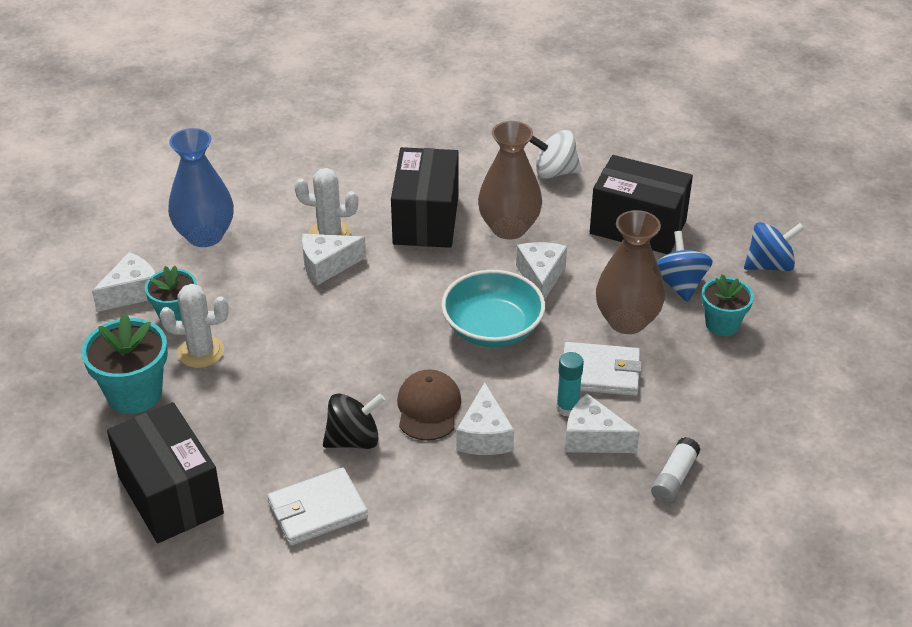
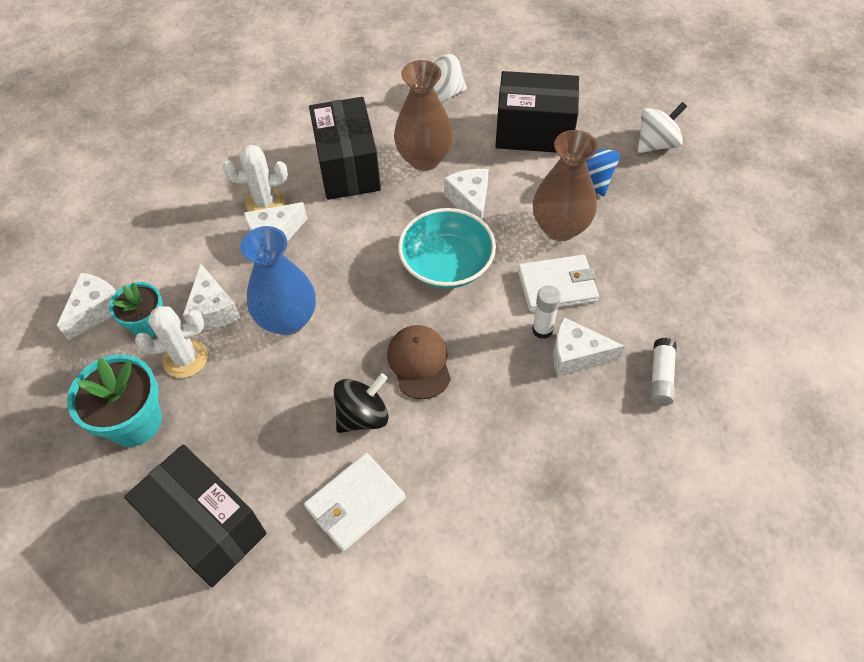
camera: 15 degrees left, 15 degrees up
(205, 236) = (148, 231): blue vase -> blue vase (288, 319)
(484, 436) = (480, 379): white cheese -> white cheese (213, 310)
(567, 408) = (542, 330): turquoise glue stick -> white glue stick
(722, 324) = (640, 211): turquoise flower pot -> none
(769, 265) = (656, 144): blue spinning top -> white spinning top

